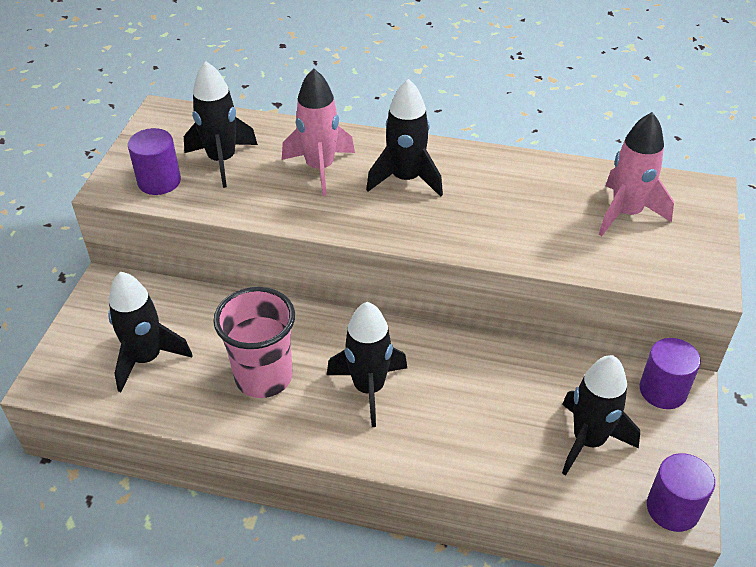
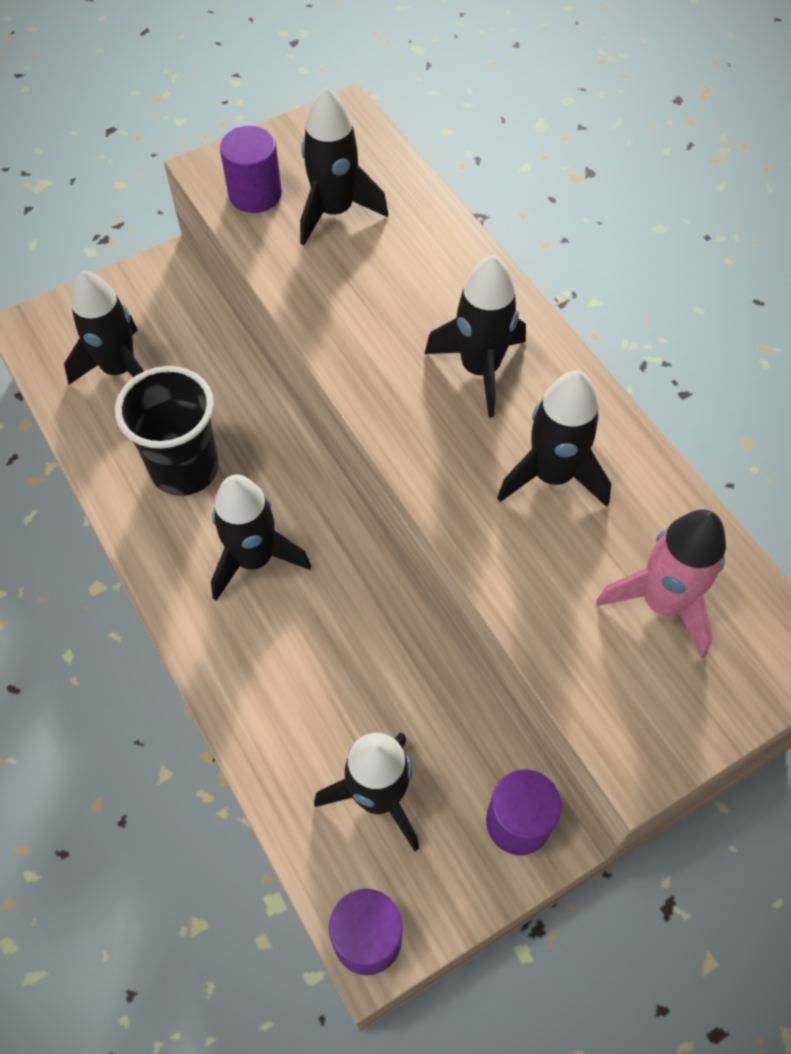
camera: 45 degrees right, 15 degrees up
(264, 377) = (185, 469): pink cup -> black cup
(320, 168) = (413, 290): pink rocket -> none
(505, 199) = (552, 475): none -> black rocket

